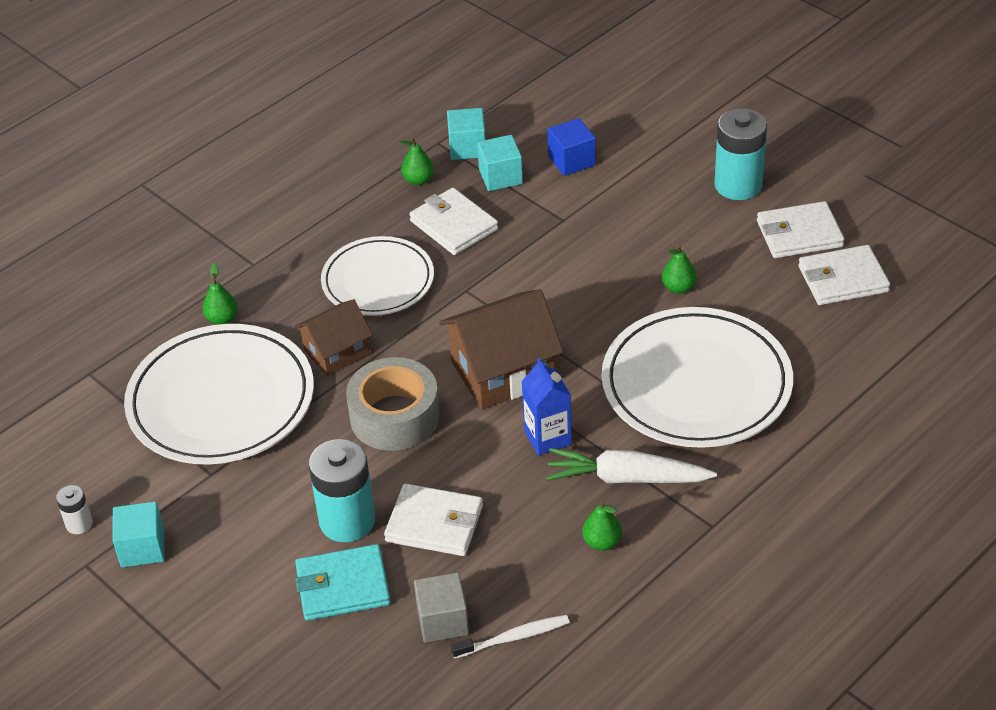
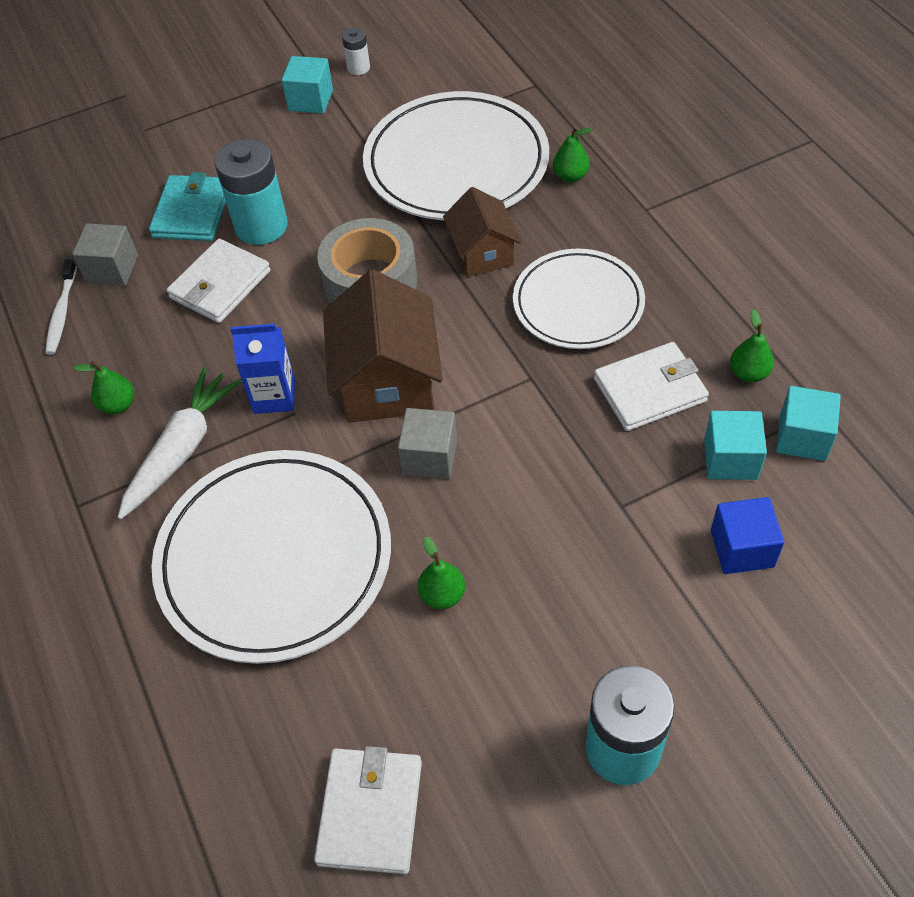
camera: 110 degrees right, 10 degrees up
(566, 326) = (430, 457): none -> grey cube
(799, 234) = (485, 792): white wallet -> none

